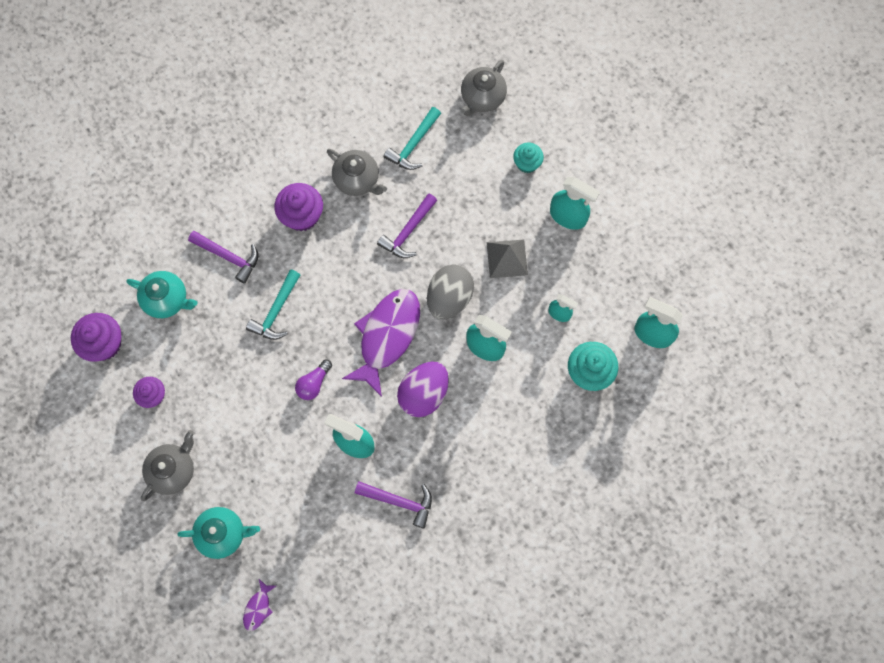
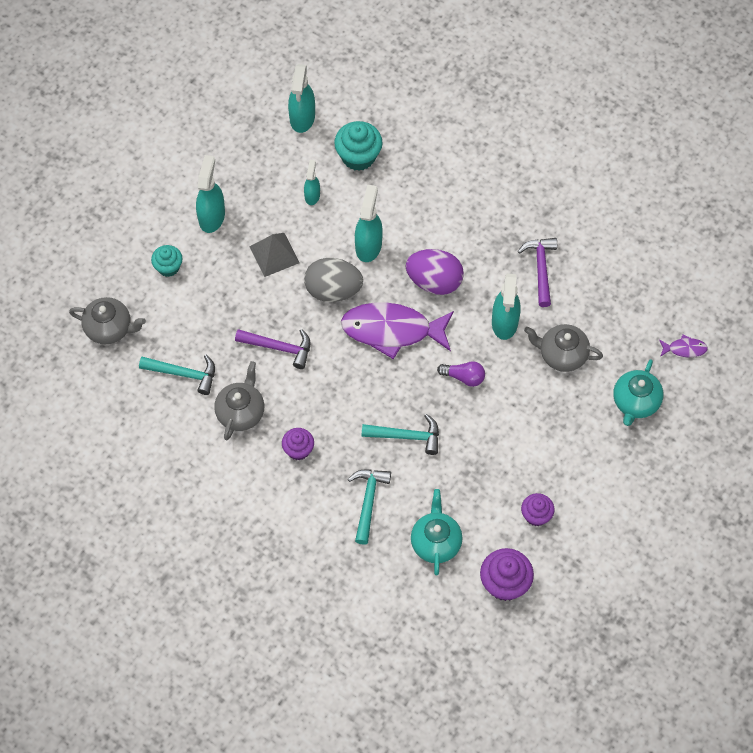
camera: 110 degrees left, 10 degrees down
(173, 470) = (598, 468): grey teapot -> grey teapot (562, 355)
(222, 534) = (635, 402): turquoise teapot -> turquoise teapot turned 135 degrees counterclockwise
(228, 257) = (368, 502): purple hammer -> turquoise hammer
(302, 215) = (298, 450): purple cupcake -> purple cupcake, size x0.63

